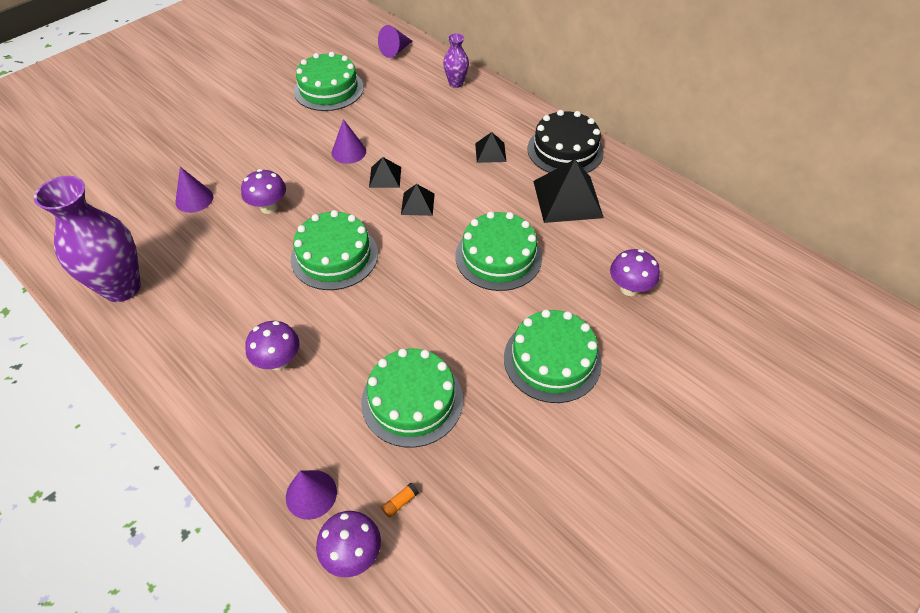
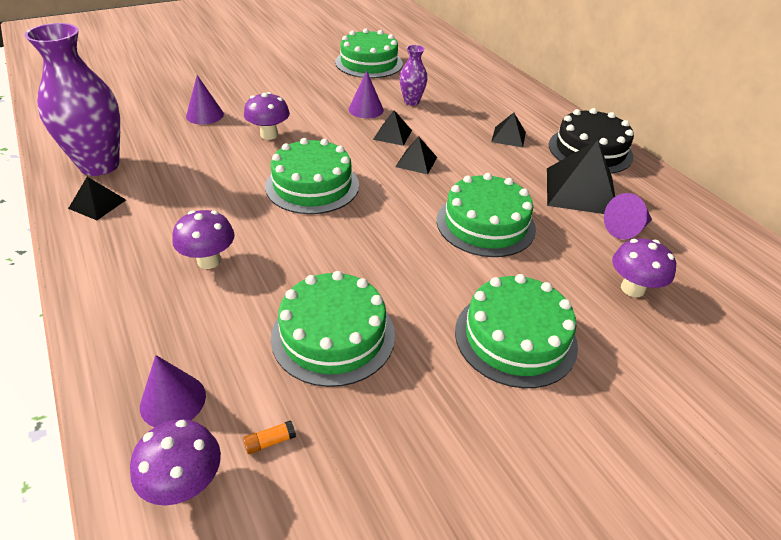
camera: 15 degrees right, 10 degrees down
(145, 331) = (97, 204): none -> black pyramid
(395, 51) = (443, 48): purple cone -> purple cone (626, 229)
(456, 83) = (492, 80): purple vase -> purple vase (411, 102)

